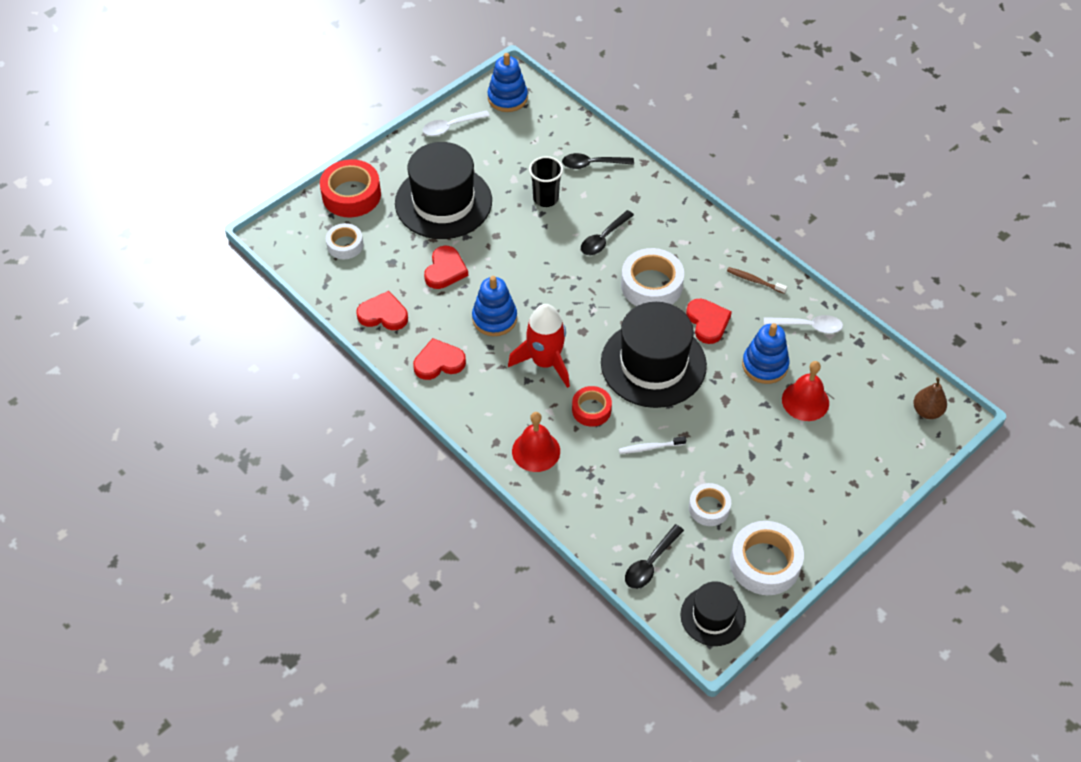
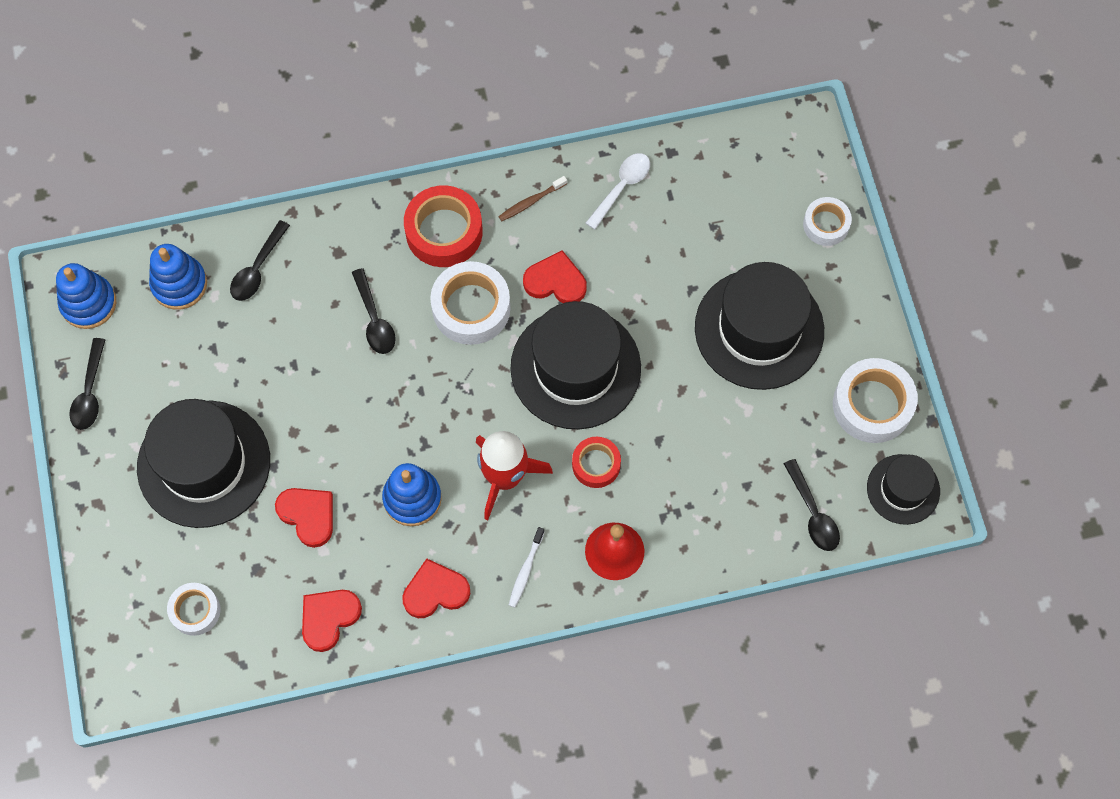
camera: 60 degrees left, 15 degrees up
(351, 195) = (120, 564): red tape -> red tape (444, 232)
(439, 362) = (435, 591): red heart -> red heart turned 60 degrees clockwise
(451, 127) = (90, 392): white spoon -> black spoon
(545, 198) = (275, 348): black cup -> none
(650, 447) = (678, 433): white toothbrush -> white toothbrush (526, 570)
(709, 508) = (781, 419): white tape -> white tape (826, 224)
(765, 365) = (644, 259): blue stacking toy -> blue stacking toy (179, 284)
(767, 460) = (759, 329): none -> black hat
(805, 401) = (710, 249): red bell -> none
(927, 411) = (789, 146): brown pear -> none

